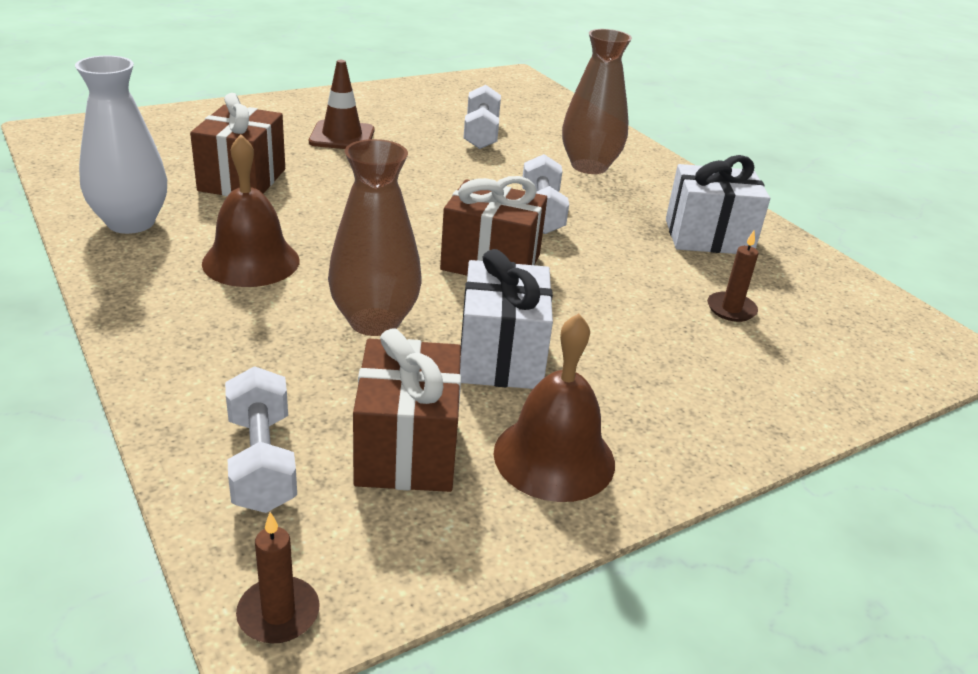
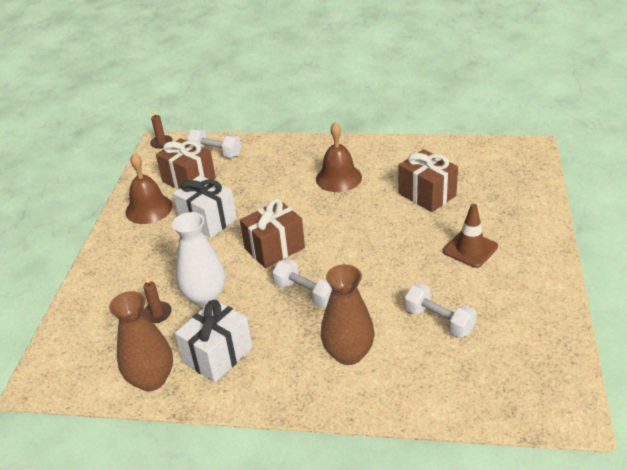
camera: 135 degrees right, 5 degrees up
(131, 223) = (400, 154): white vase -> white vase (205, 296)
(374, 321) = (263, 196): brown vase -> brown vase (151, 379)

